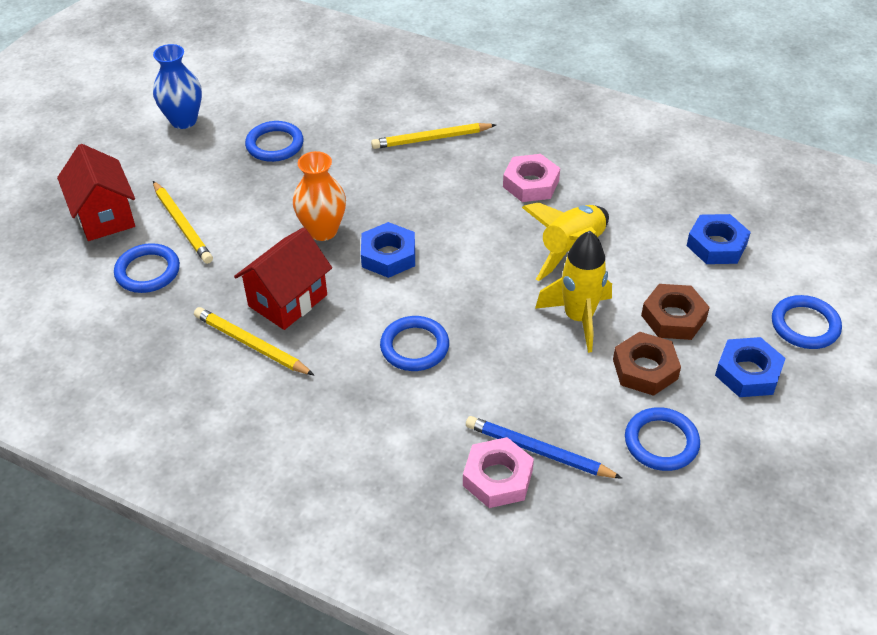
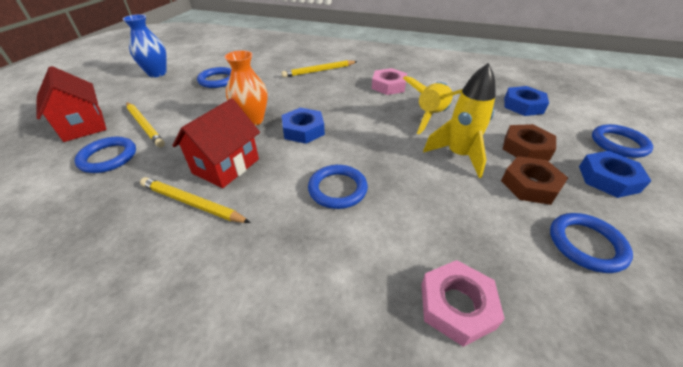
camera: 10 degrees left, 5 degrees down
(538, 451) = (482, 269): blue pencil -> none

